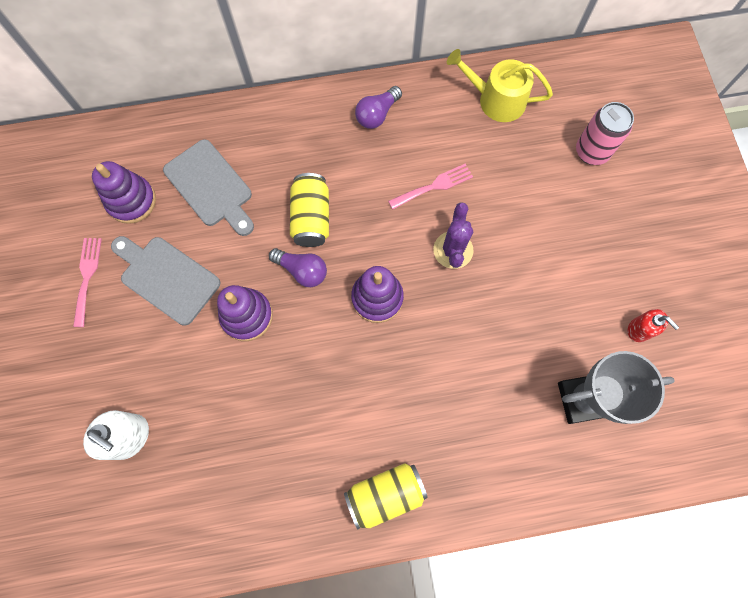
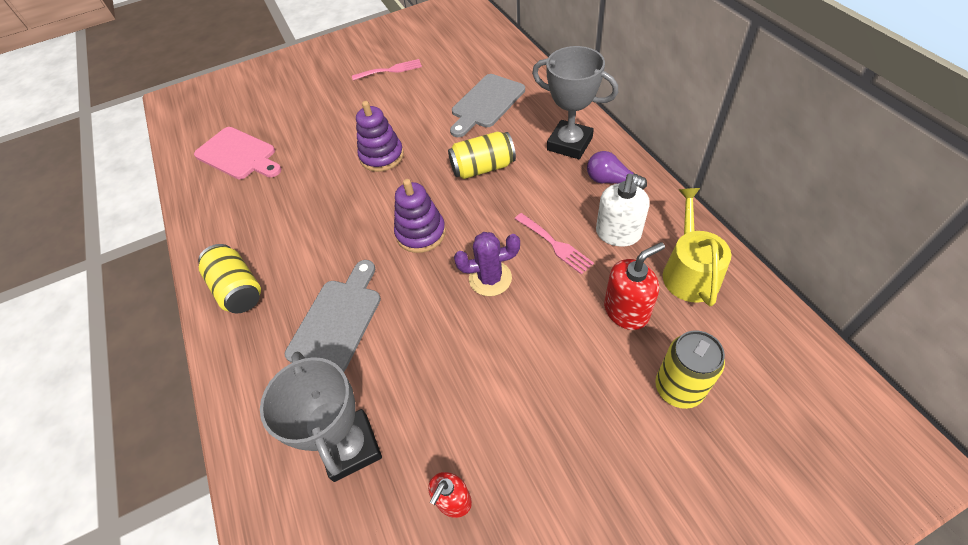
camera: 80 degrees right, 20 degrees down
(130, 437) = (276, 127): white soap dispenser -> white soap dispenser (618, 234)
(131, 201) = (456, 70): purple stacking toy -> none
(163, 490) = (238, 155): none -> pink cutting board
(166, 277) = (401, 105): grey cutting board -> grey cutting board (338, 320)
(302, 271) = (431, 176): purple light bulb -> none
(312, 130) = (569, 144): none -> grey trophy
(518, 158) = (626, 311): none -> red soap dispenser
(591, 152) = (678, 388): pink can -> yellow can

